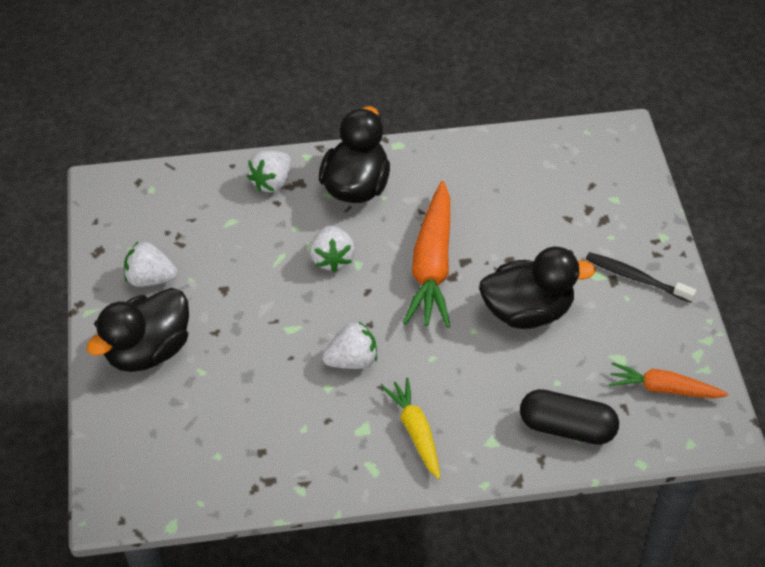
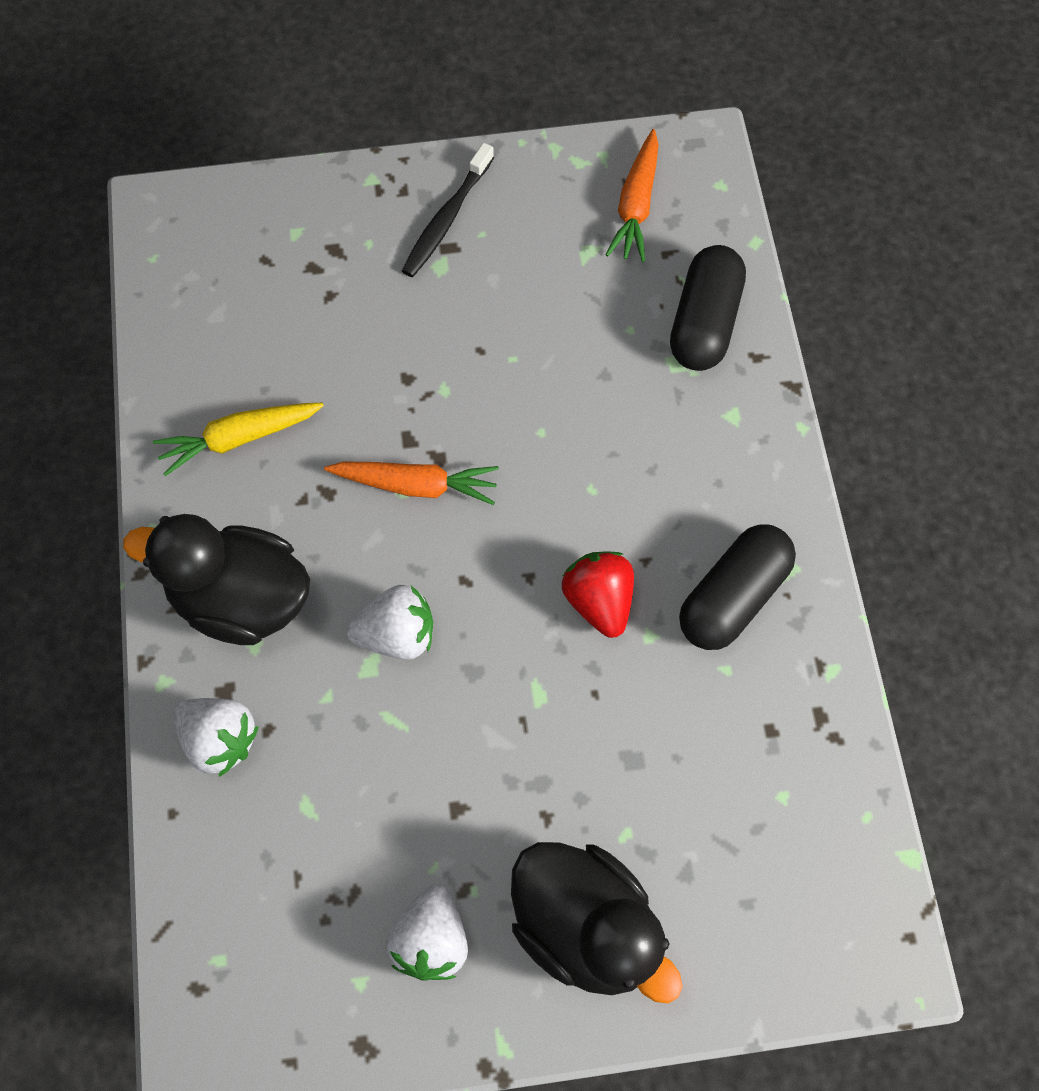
camera: 90 degrees left, 15 degrees up
(352, 360) = (599, 601): white strawberry -> red strawberry
(354, 435) = (733, 597): none -> black capsule
(415, 431) = (722, 513): yellow carrot -> yellow carrot (238, 439)
(432, 266) = (416, 485): orange carrot -> orange carrot, size x0.60
(527, 311) = (505, 359): black duck -> none

